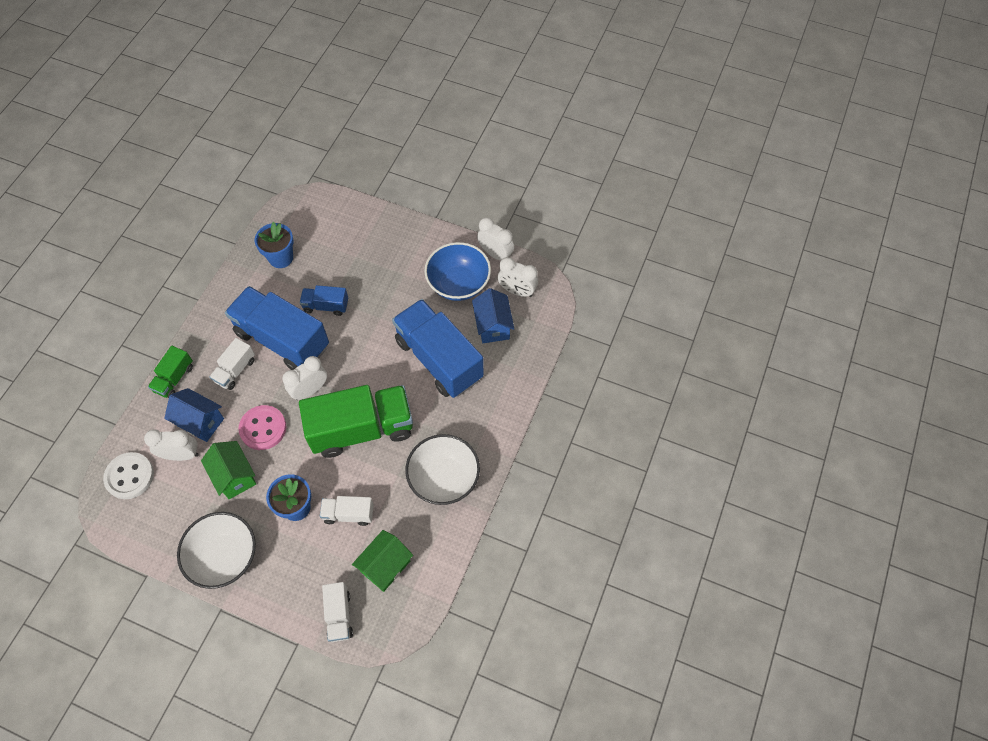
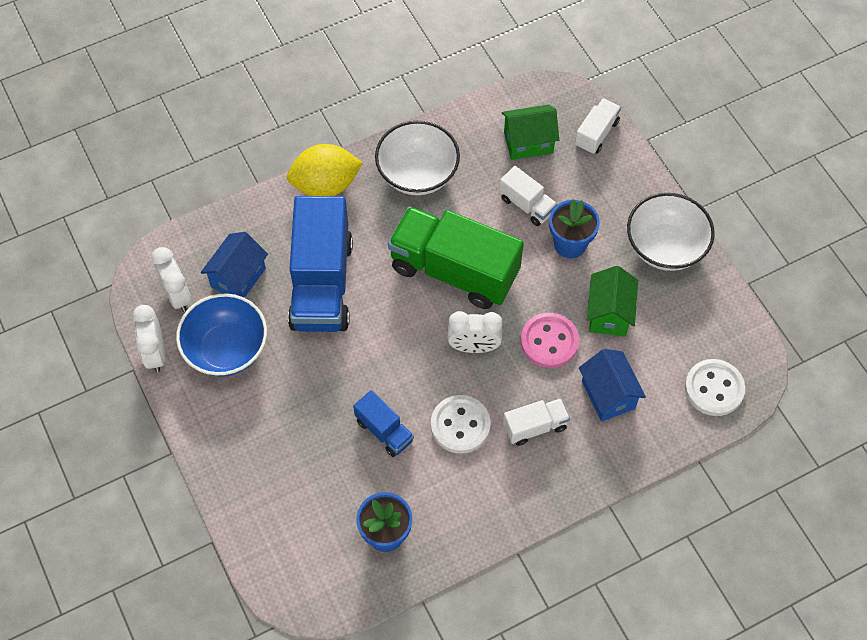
camera: 140 degrees left, 0 degrees up
(174, 378) = (606, 466): green truck -> none
(181, 455) = (648, 373): white clock -> none
(282, 340) = (460, 425): blue truck -> white button
(497, 423) = (325, 185): none -> yellow lemon

